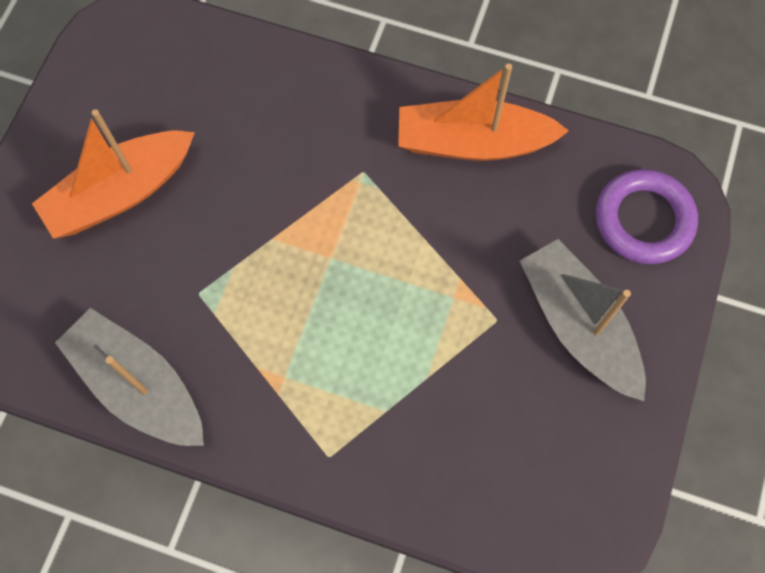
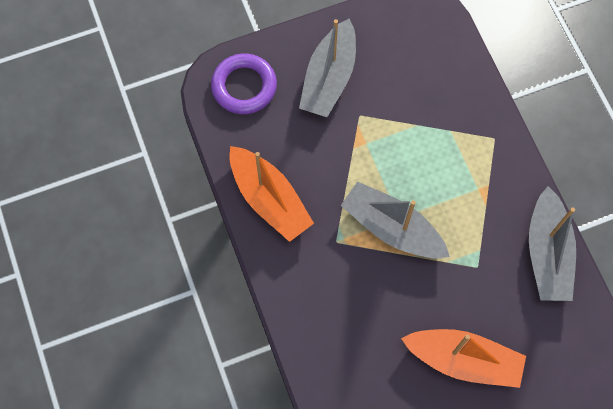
camera: 130 degrees left, 0 degrees up
(326, 241) = (392, 228): none -> grey boat

